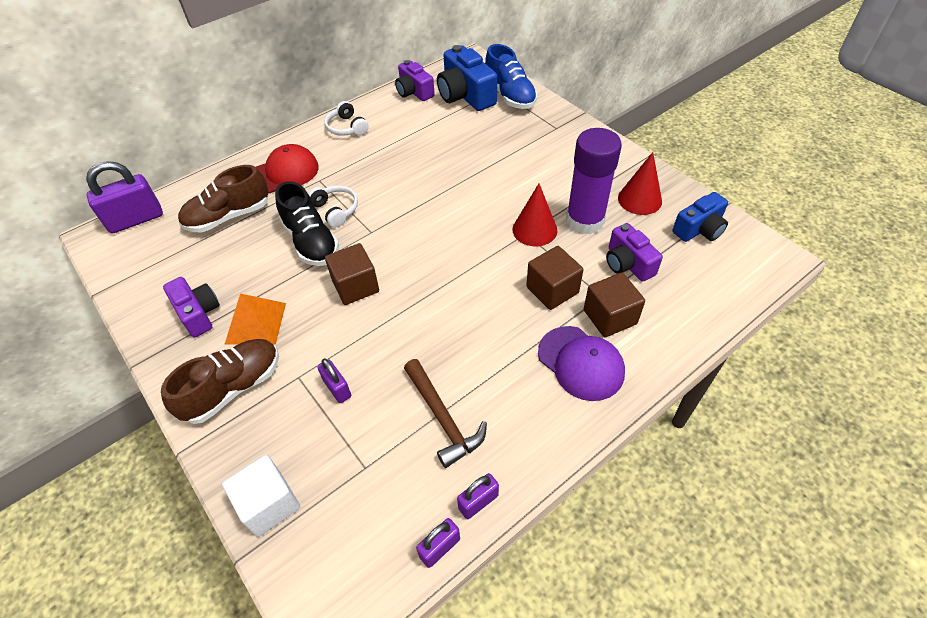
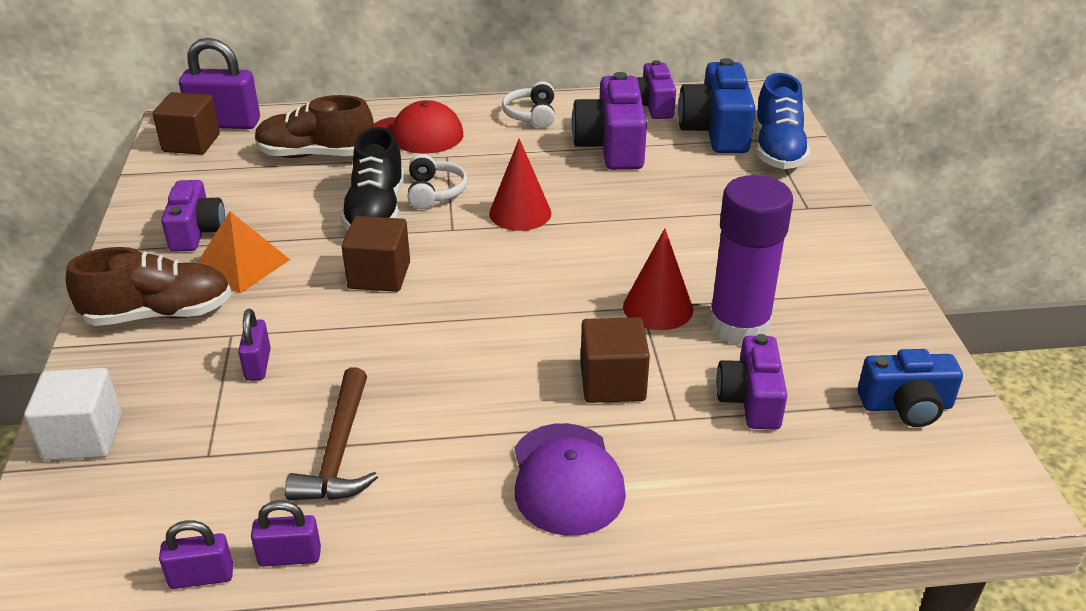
camera: 30 degrees right, 15 degrees down
(415, 130) = (611, 146): none -> purple camera
(610, 317) = (660, 447): brown cube -> brown cube (191, 143)
(639, 199) = (847, 333): red cone -> red cone (520, 213)

